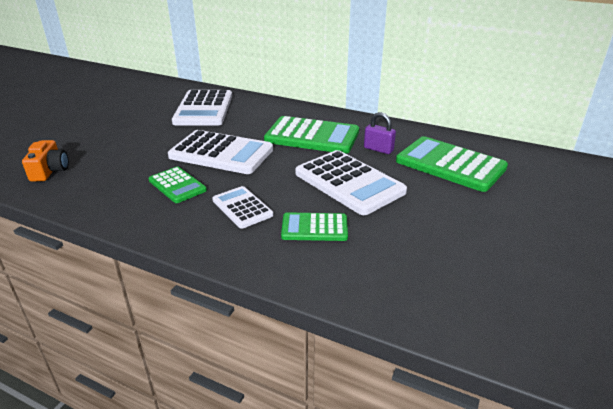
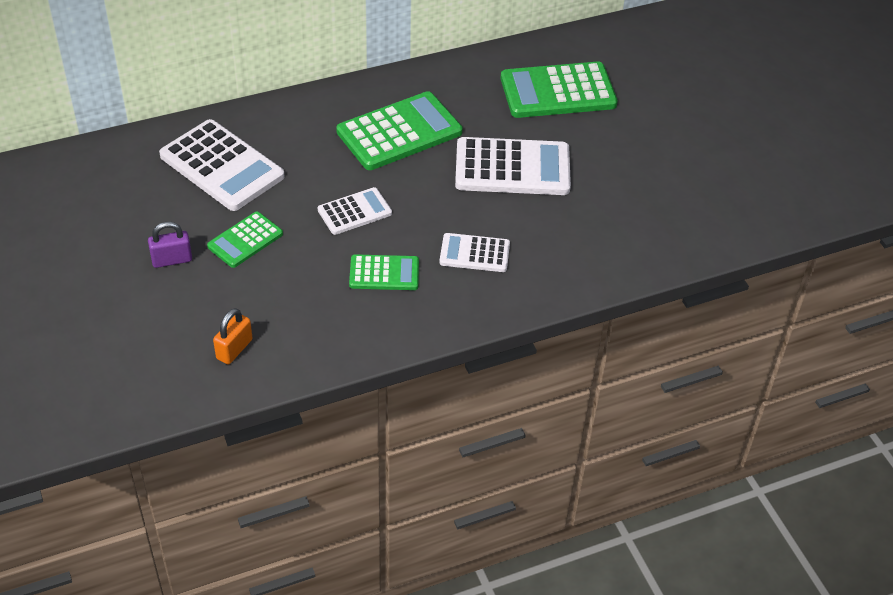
camera: 50 degrees left, 15 degrees up
(50, 171) = (234, 349): orange camera -> orange padlock
(221, 153) = (354, 212): white calculator -> white calculator, size x0.56
(314, 228) = (553, 231): green calculator -> green calculator (245, 240)
(378, 149) = (480, 110): purple padlock -> purple padlock (172, 260)

